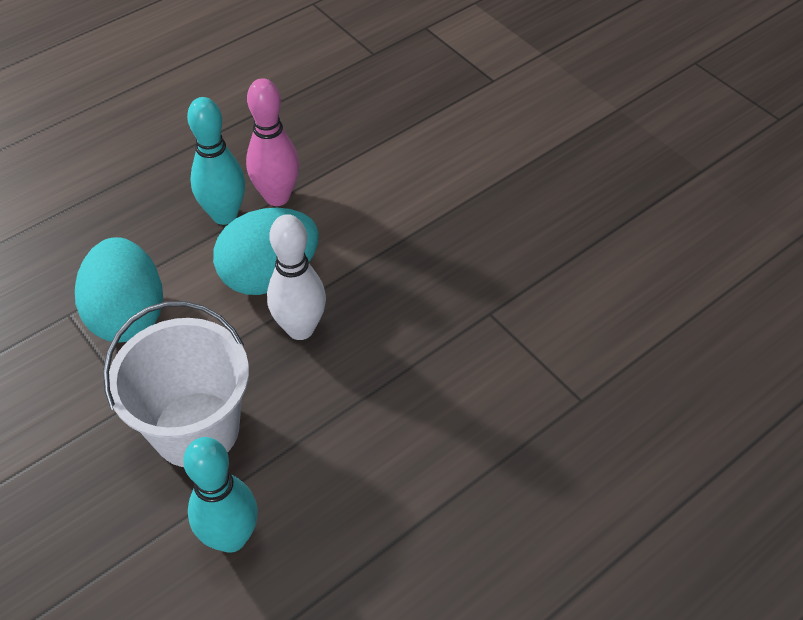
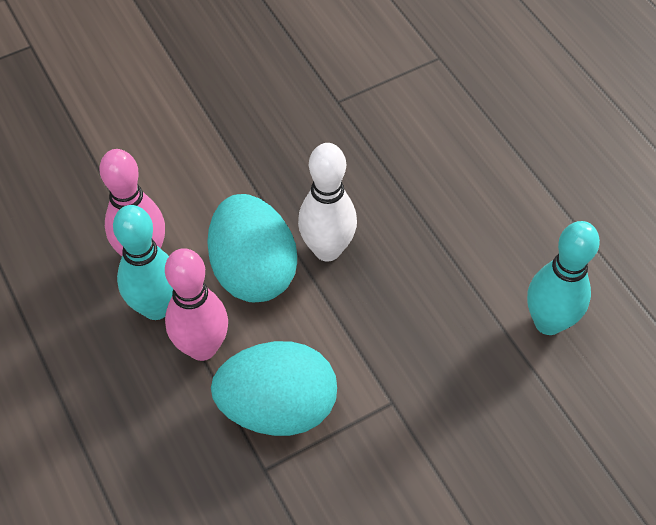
camera: 80 degrees left, 5 degrees up
(186, 253) = (202, 347): none -> pink bowling pin
(196, 429) = (432, 346): white bucket -> none

